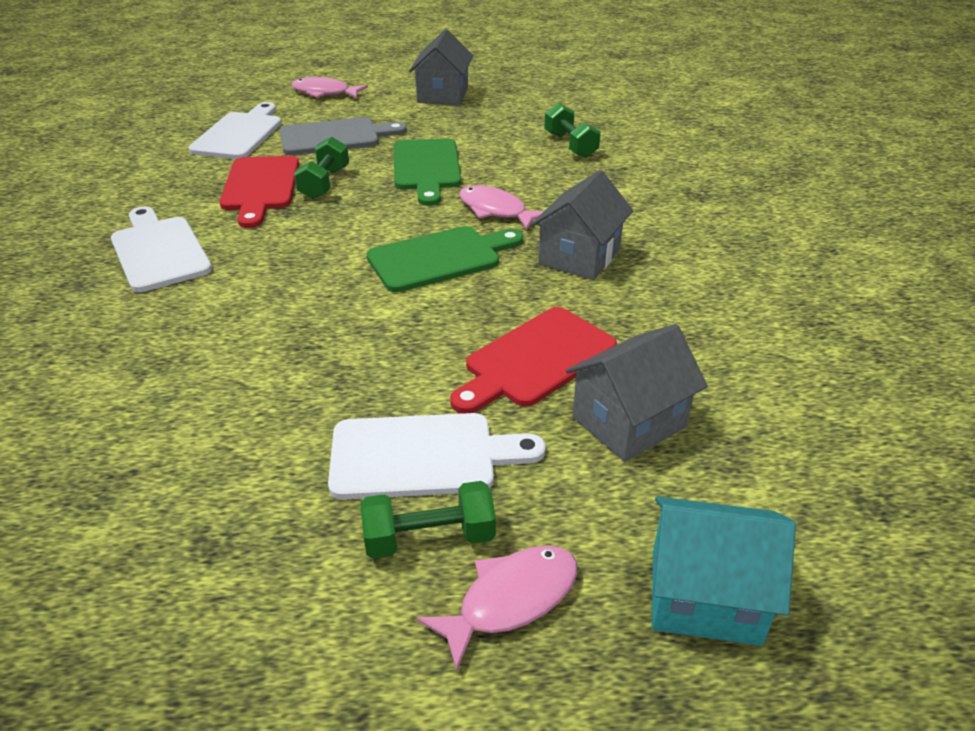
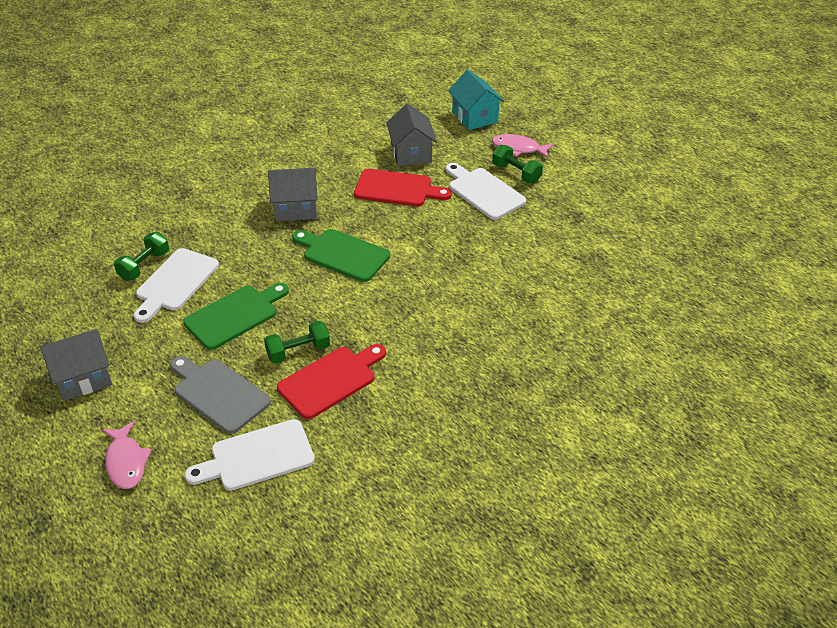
camera: 125 degrees left, 5 degrees up
(159, 251) = (444, 370): white cutting board -> white cutting board (175, 283)
(495, 210) = (270, 258): pink fish -> none
(629, 422) = (411, 153): grey house -> grey house turned 60 degrees clockwise

